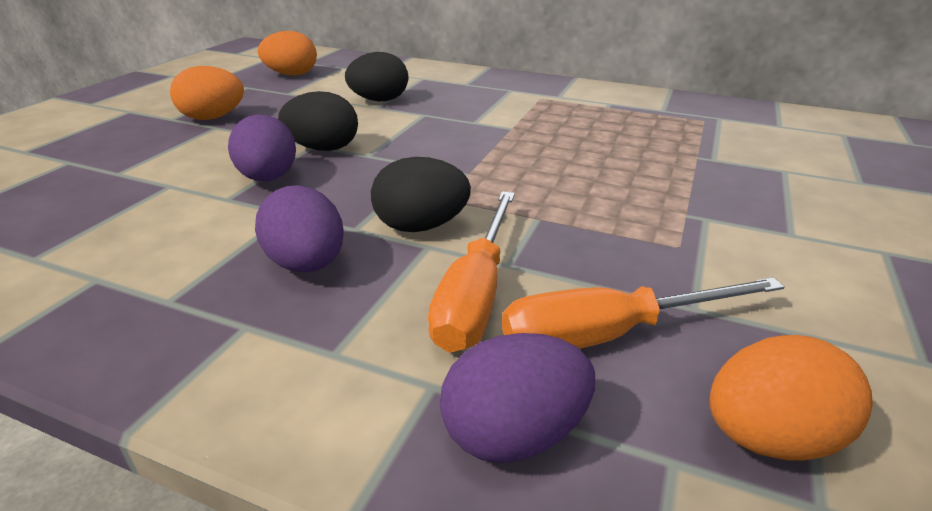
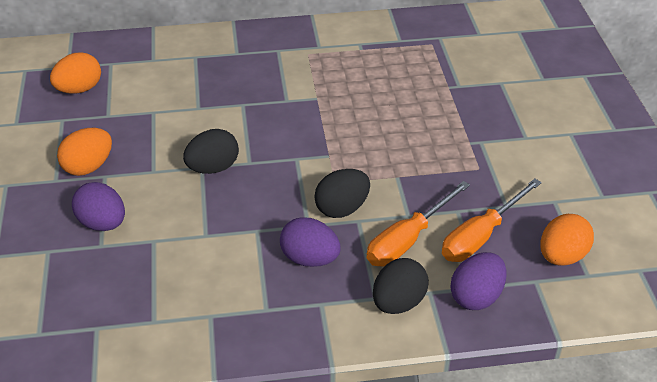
camera: 30 degrees left, 10 degrees up
(268, 178) = (210, 209): purple egg -> purple egg (102, 223)
(379, 100) = (193, 99): black egg -> black egg (398, 303)
(475, 293) = (408, 240): orange screwdriver -> orange screwdriver turned 60 degrees clockwise

